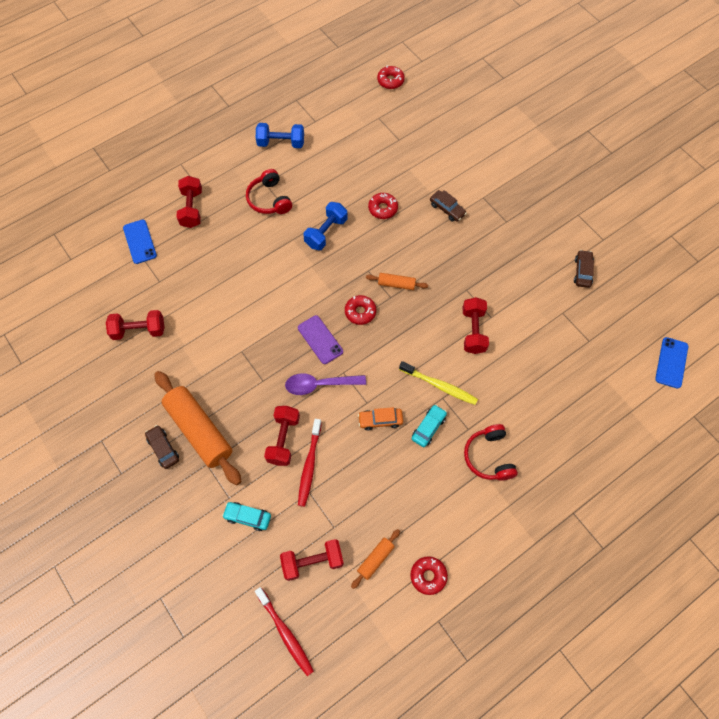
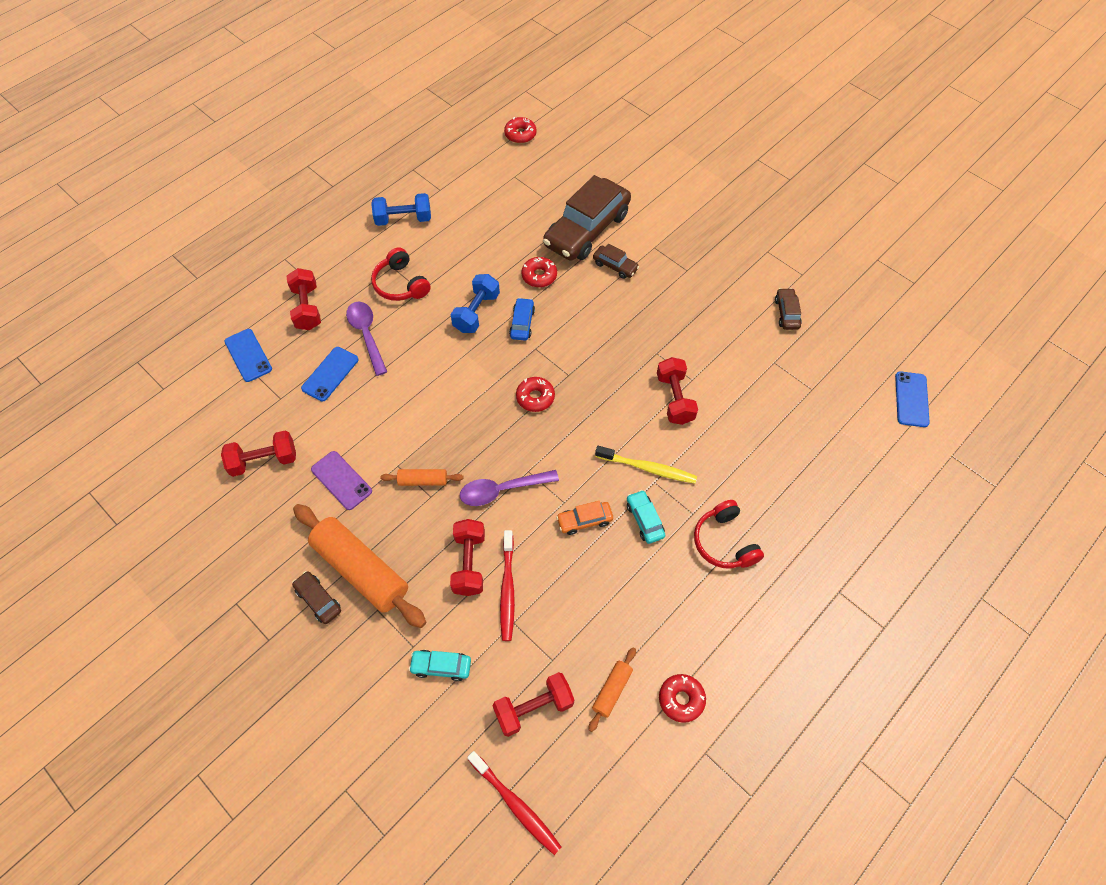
camera: 10 degrees left, 5 degrees down
(201, 267) = (330, 374): none -> blue phone
(235, 238) = (366, 335): none -> purple spoon
(320, 340) = (492, 437): purple phone -> purple phone (341, 480)
(361, 247) = (522, 323): none -> blue car
(396, 284) = (572, 359): orange rolling pin -> orange rolling pin (423, 480)
(428, 428) = (644, 520): turquoise car -> turquoise car turned 45 degrees counterclockwise
(430, 174) = (586, 229): none -> brown car

